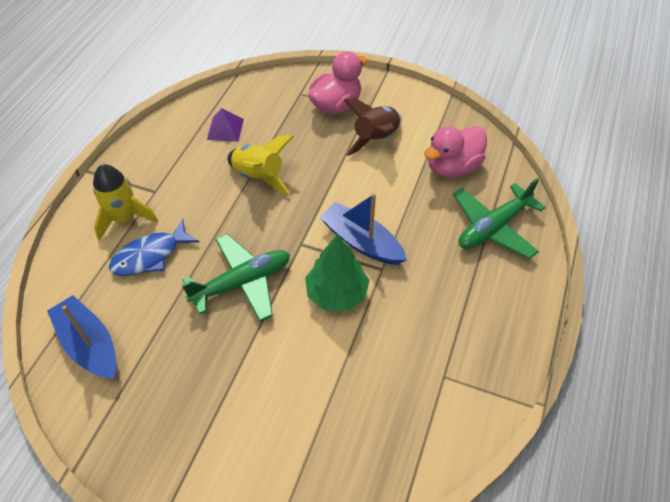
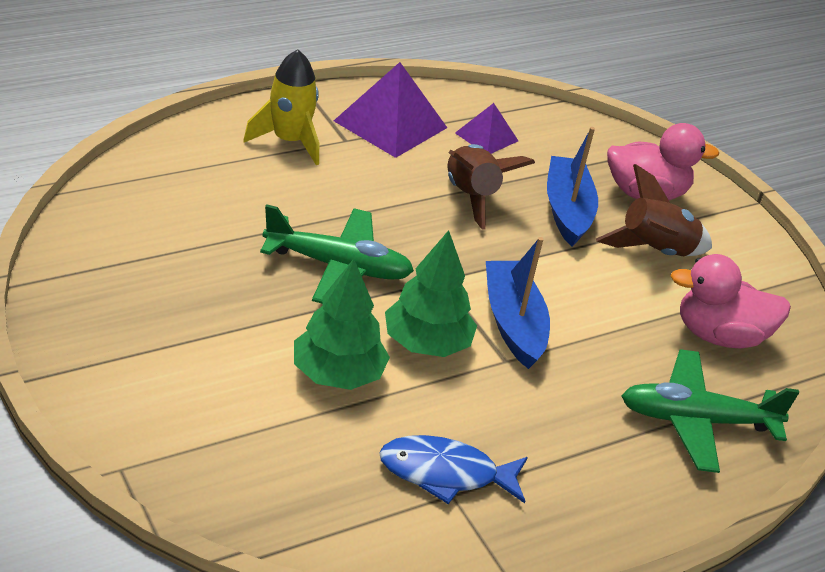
camera: 35 degrees right, 15 degrees down
(89, 345) = (136, 211): blue boat -> blue boat (567, 210)
(150, 256) = (275, 185): blue fish -> blue fish (445, 474)
(167, 160) = (390, 124): none -> purple pyramid
(259, 176) = (472, 197): yellow rocket -> brown rocket
(316, 355) = (337, 374): none -> green tree

